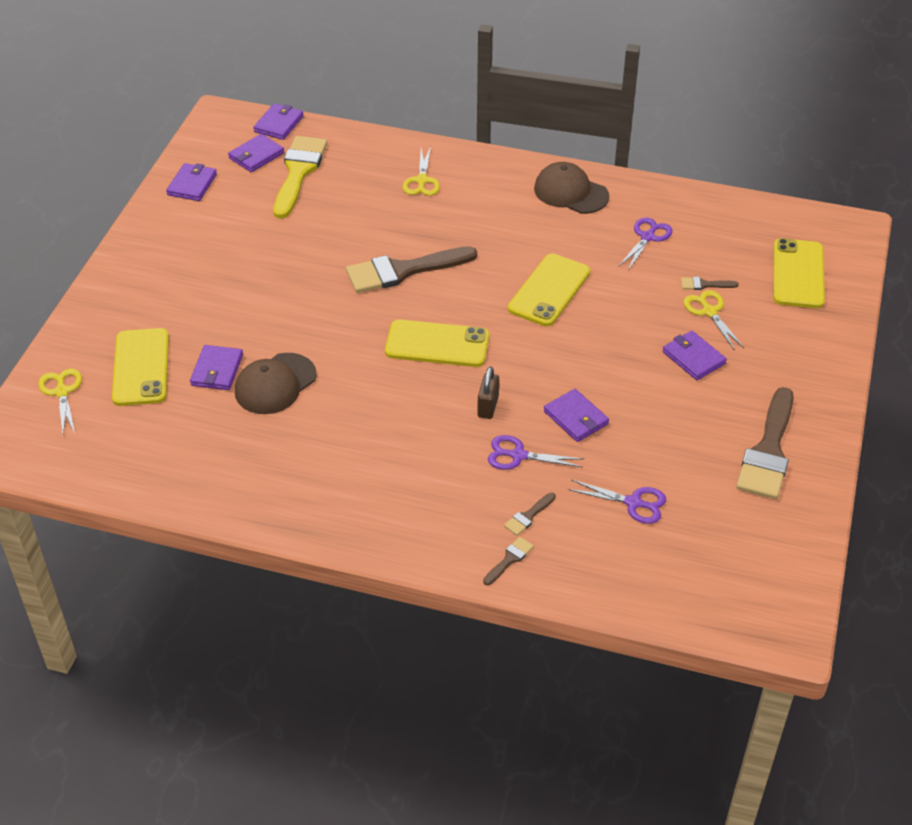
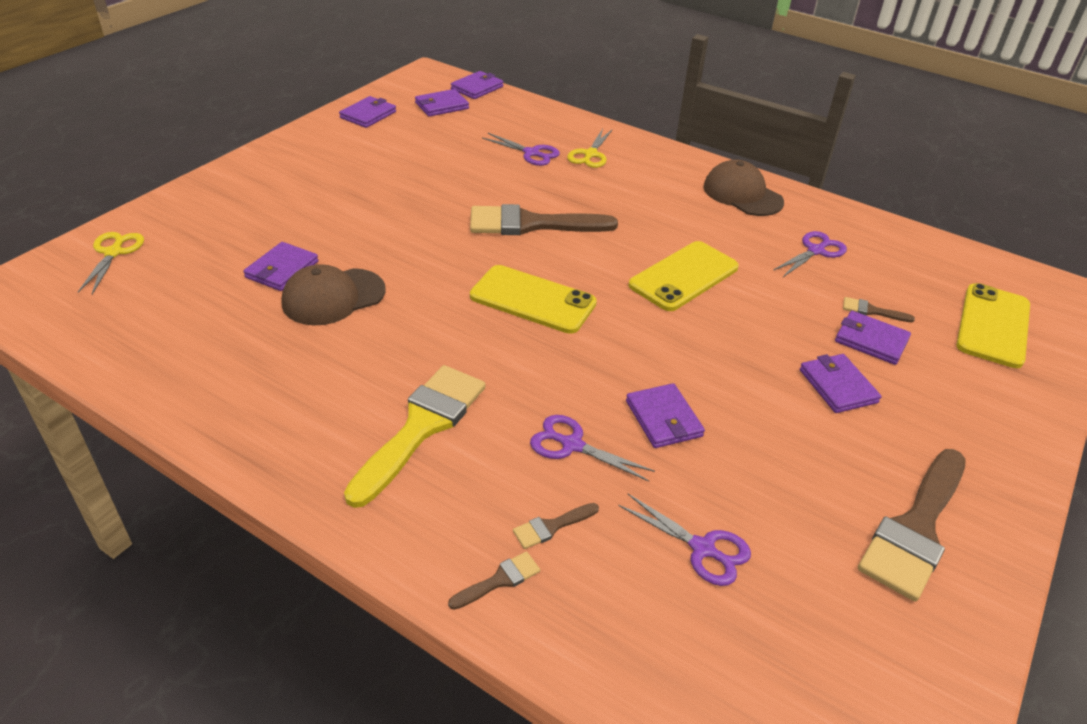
camera: 15 degrees right, 5 degrees down
(141, 367) = (208, 249): yellow phone -> none
(298, 172) = (473, 125): yellow brush -> yellow brush (421, 427)
(368, 192) = (531, 153): none -> purple scissors
(488, 406) = (560, 379): brown padlock -> none
(709, 312) = (871, 340): yellow scissors -> purple wallet

